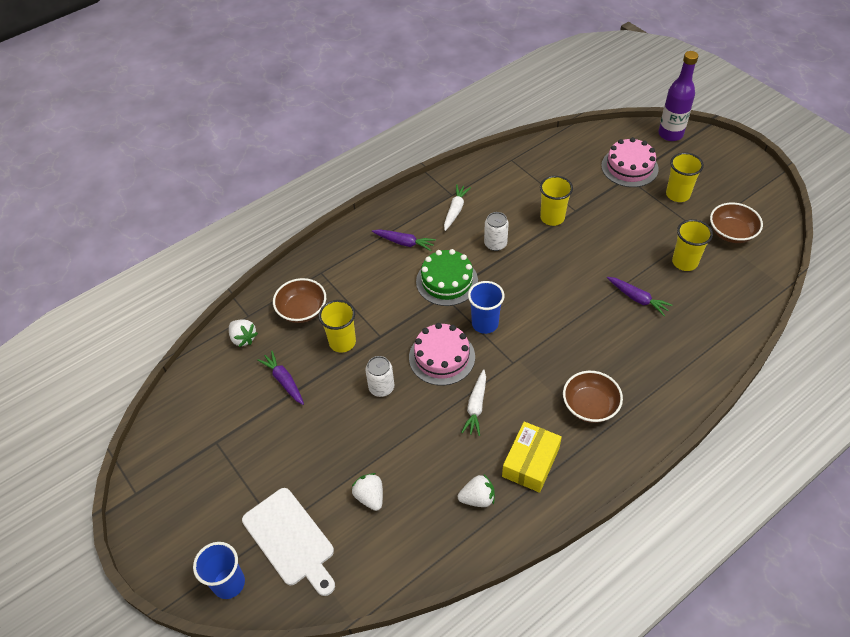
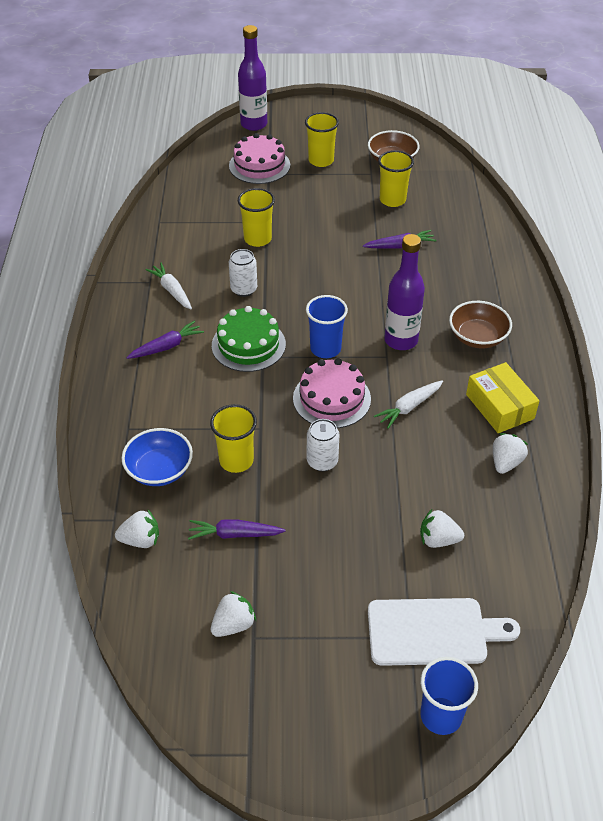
camera: 55 degrees left, 5 degrees down
(217, 425) = (233, 624): none -> white strawberry
(302, 310) = (159, 470): brown bowl -> blue bowl
(476, 406) = (409, 407): white carrot -> white carrot turned 90 degrees clockwise
(537, 361) = (401, 340): none -> purple bottle

